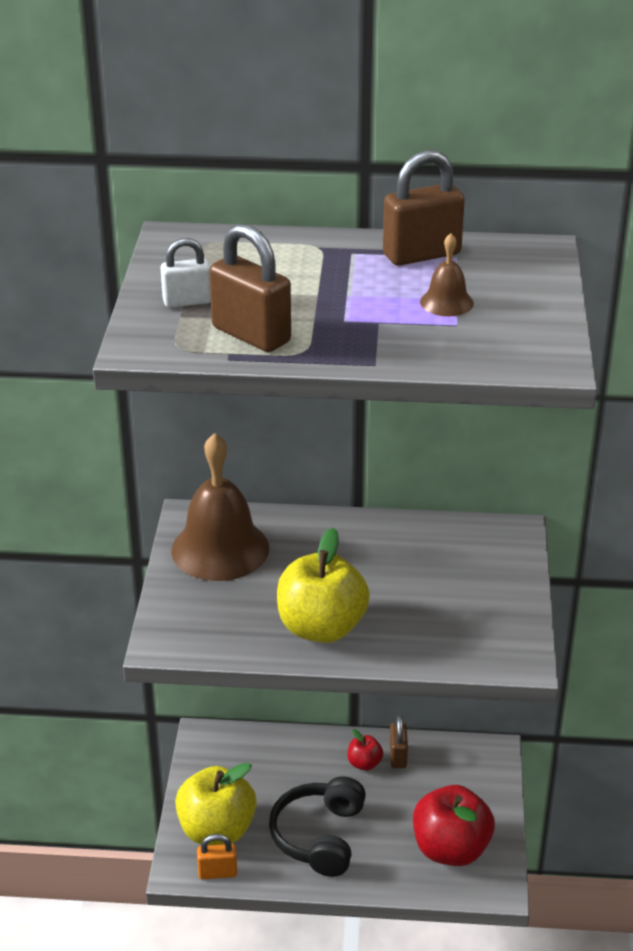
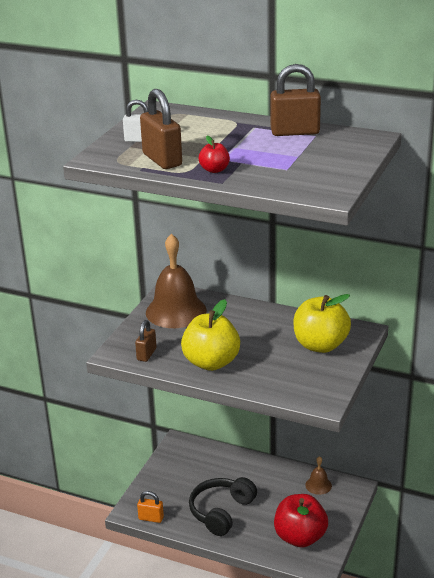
camera: 20 degrees right, 5 degrees down
(217, 830) = (161, 495): yellow apple -> yellow apple (320, 345)
(364, 763) = (269, 477): red apple -> red apple (214, 170)
(398, 756) = (292, 477): brown padlock -> brown padlock (146, 354)
(446, 302) = (290, 157): brown bell -> brown bell (318, 485)

